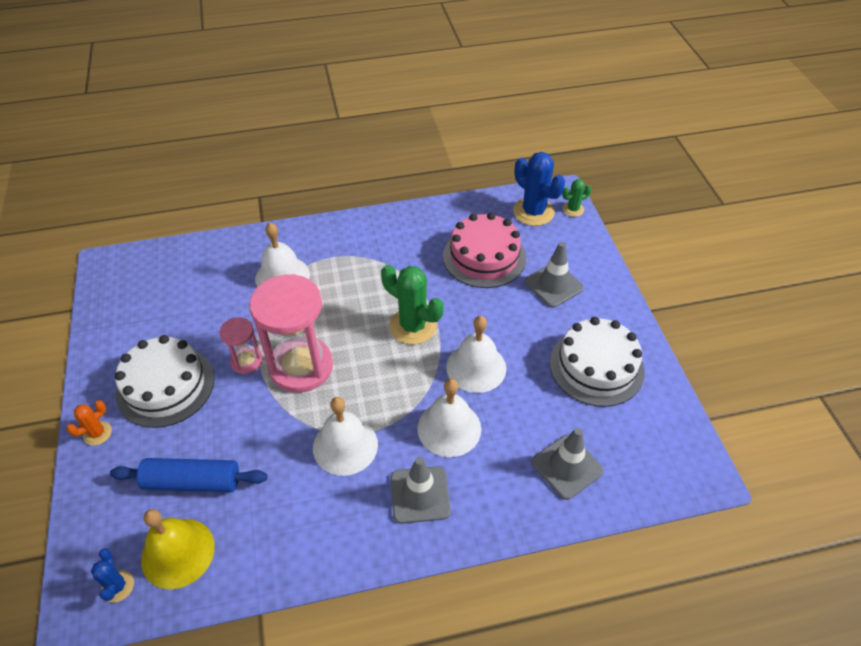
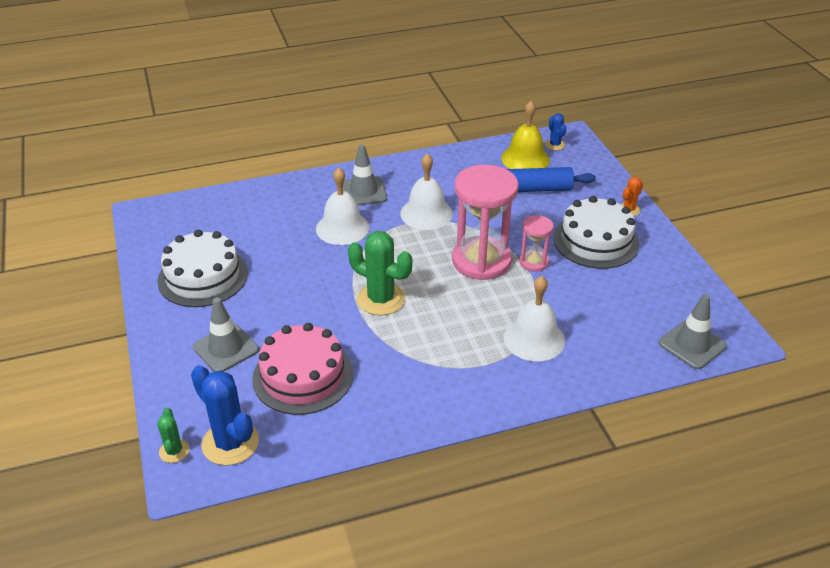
camera: 175 degrees right, 10 degrees down
(476, 367) = (318, 269): white bell -> none
(567, 466) = (249, 211): grey traffic cone -> grey traffic cone (692, 345)
(573, 209) = (174, 451): green cactus -> green cactus turned 75 degrees counterclockwise

